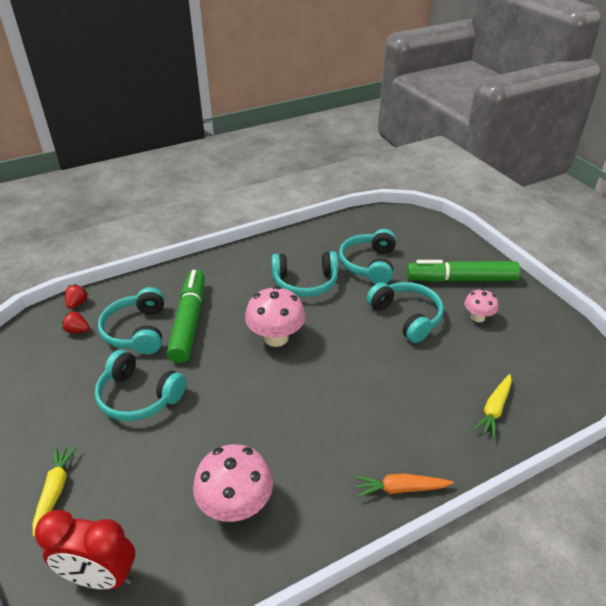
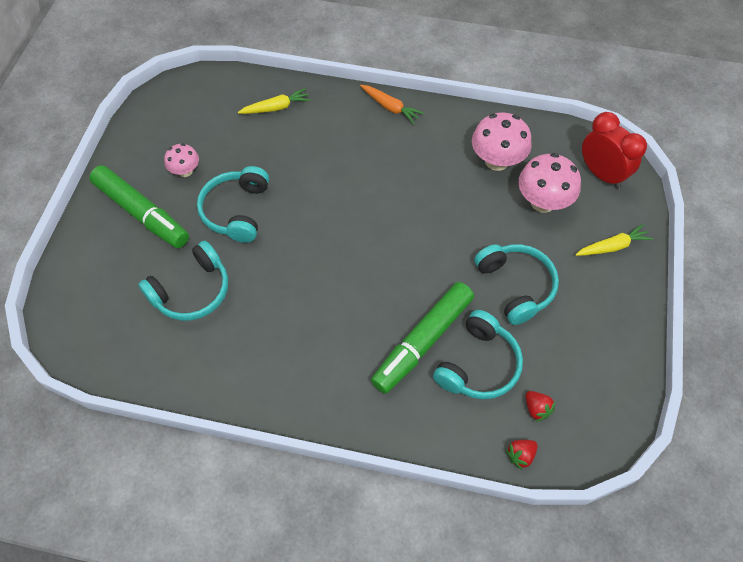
camera: 140 degrees left, 20 degrees up
(55, 490) = (612, 246): yellow carrot -> yellow carrot turned 150 degrees counterclockwise
(276, 338) = (362, 267): pink mushroom -> pink mushroom (542, 202)
(305, 282) = (275, 312): turquoise headphones -> none

